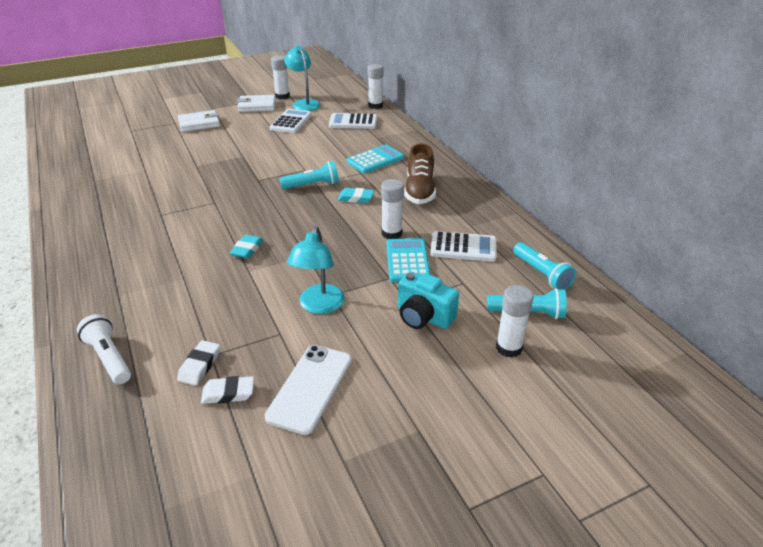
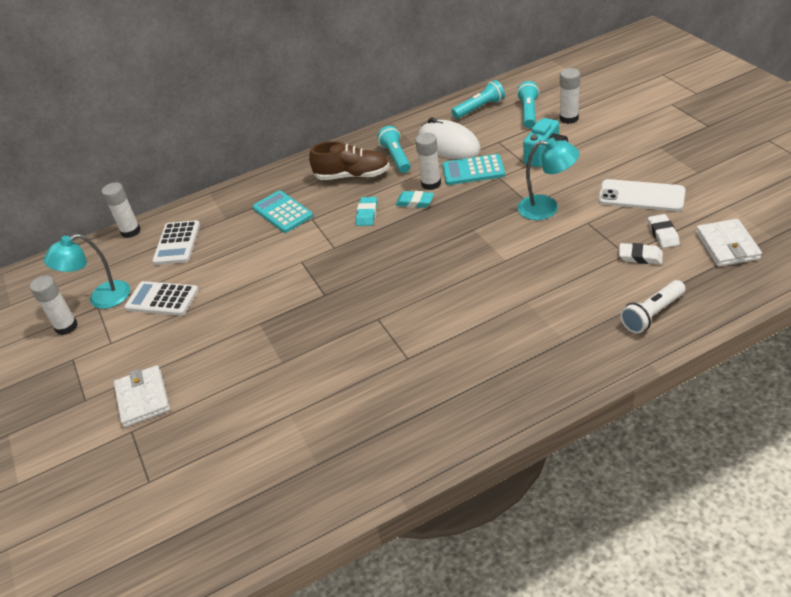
camera: 85 degrees left, 5 degrees up
(247, 249) = (470, 269): turquoise eraser -> turquoise eraser (415, 202)
(257, 106) = (94, 347): white wallet -> white wallet (727, 246)
(312, 185) = (339, 249): turquoise flashlight -> turquoise flashlight (396, 157)
(463, 247) = (448, 145): white calculator -> white mouse

